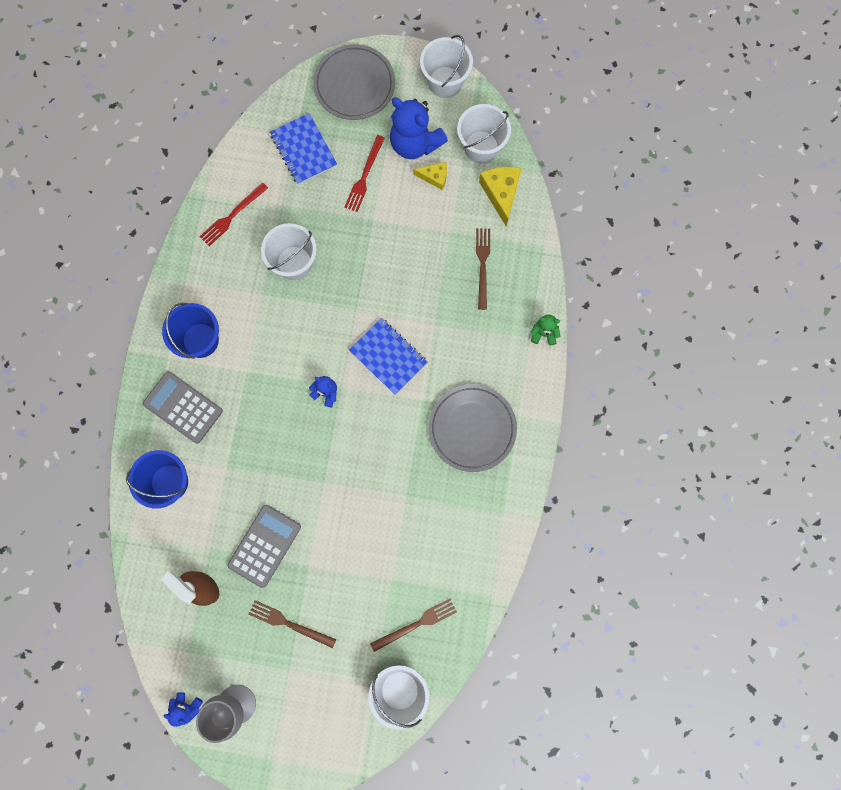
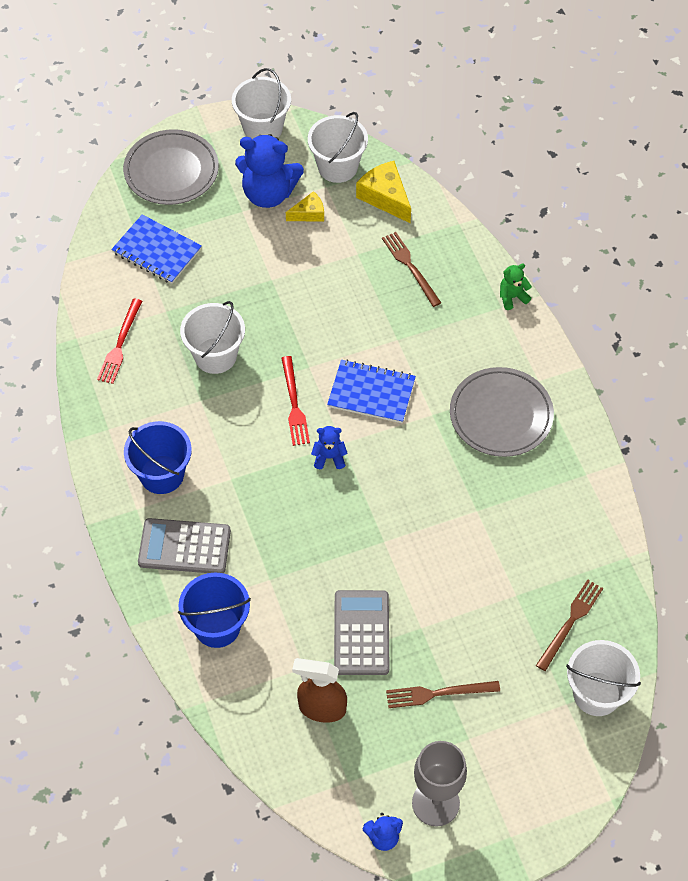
camera: 30 degrees left, 20 degrees down
(364, 176) = (236, 245): red fork -> red fork (294, 404)

